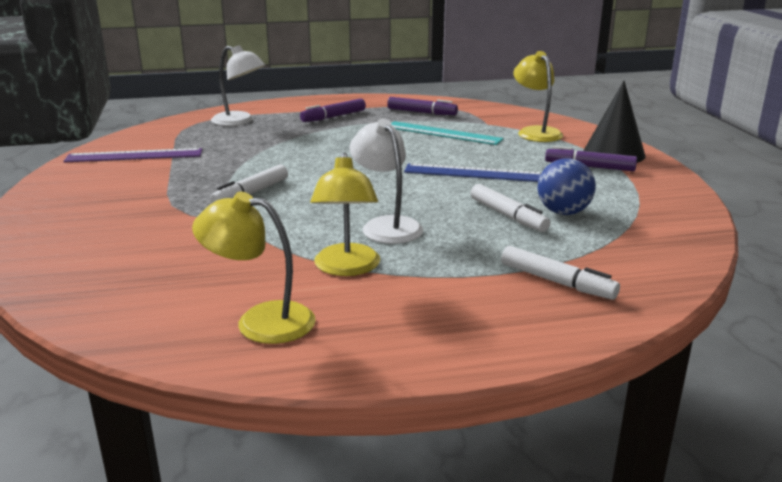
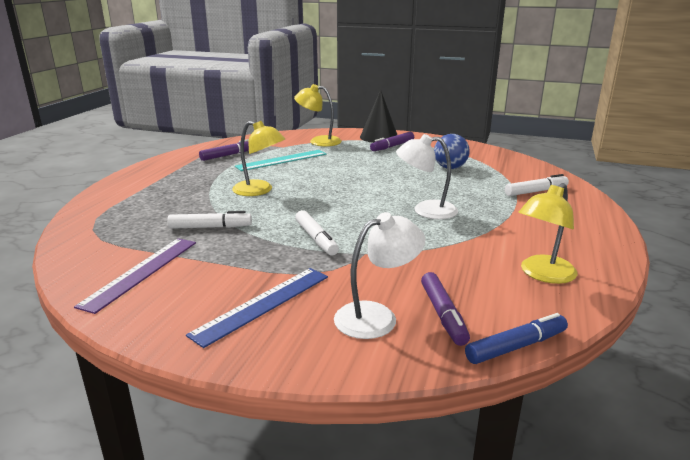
camera: 60 degrees left, 0 degrees up
(77, 326) = (516, 346): none -> blue marker
(240, 121) = (127, 212): white lamp -> white lamp (377, 316)
(333, 117) = (185, 179): purple marker -> purple marker (443, 314)
(346, 268) = (482, 234): yellow lamp -> yellow lamp (259, 190)
(474, 173) = (367, 170): blue ruler -> blue ruler (263, 304)
(508, 216) = (442, 179): white marker -> white marker (210, 227)

